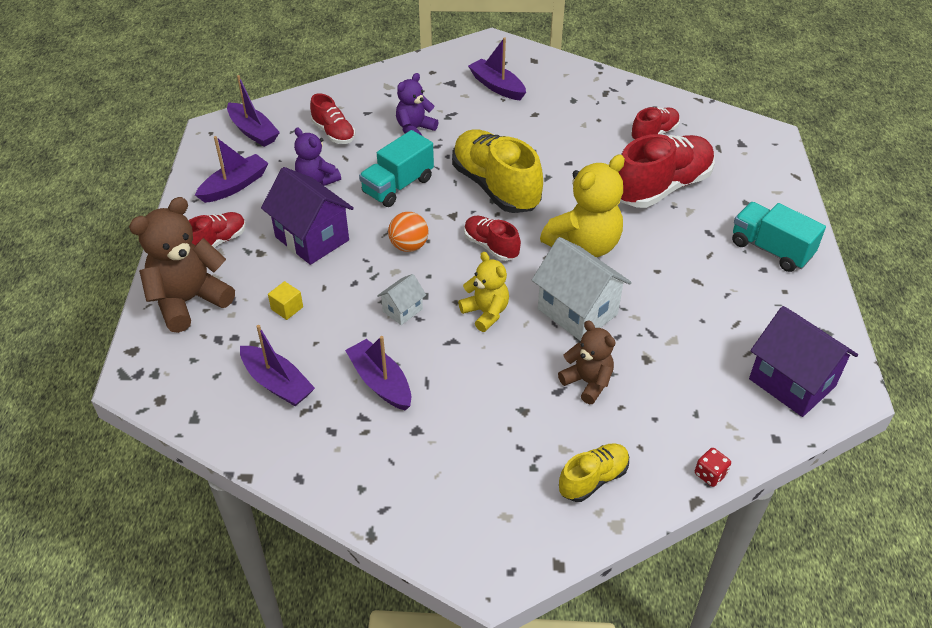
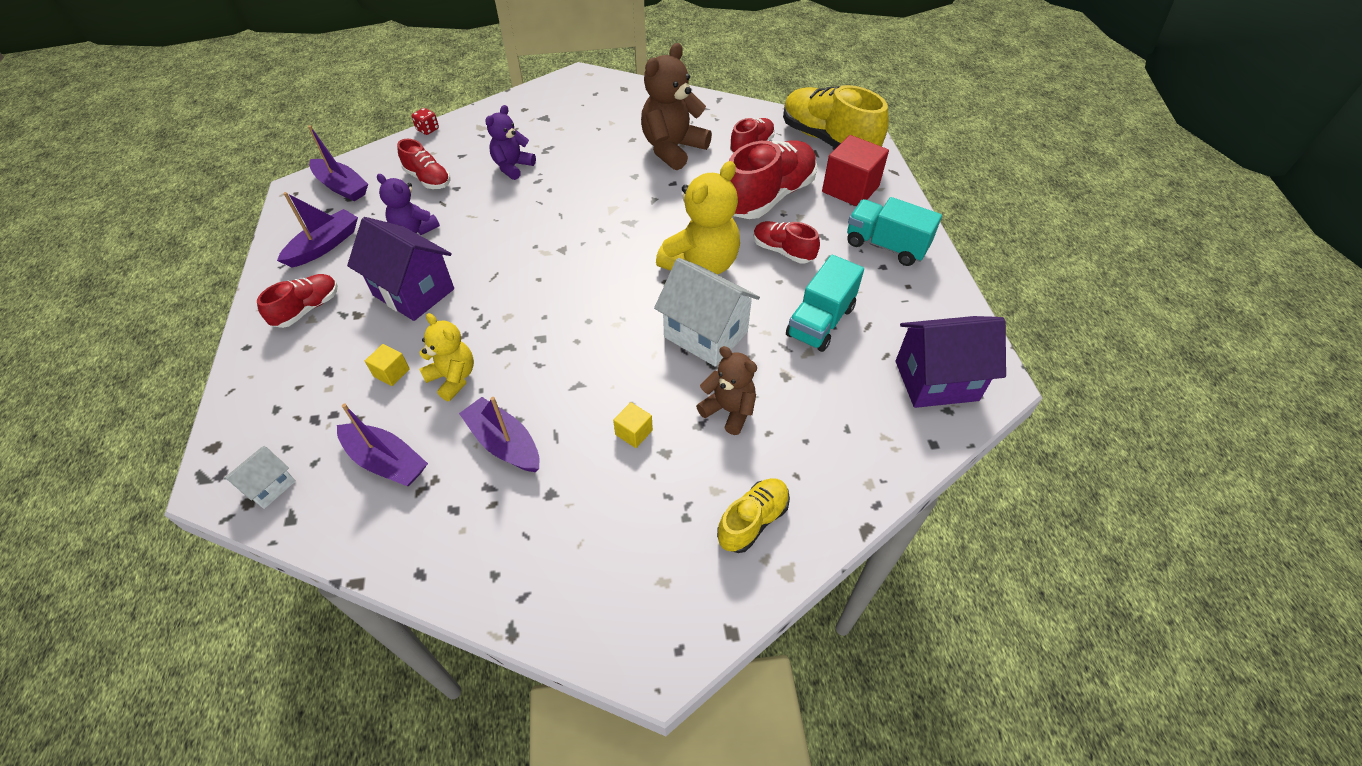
camera: 10 degrees left, 5 degrees up
(189, 301) = (278, 379): brown teddy bear -> brown teddy bear (673, 149)
(398, 186) = (501, 226): turquoise truck -> turquoise truck (820, 322)
(402, 310) = (520, 358): white house -> white house (269, 486)
(409, 246) = (519, 287): orange ball -> none
(486, 313) = (610, 349): yellow teddy bear -> yellow teddy bear (453, 378)
(491, 246) = (606, 277): red shoe -> red shoe (783, 251)
(495, 187) = (602, 215): yellow shoe -> yellow shoe (827, 140)
(497, 86) = (591, 116): purple boat -> none
(497, 389) = (634, 432): none -> yellow cube
(710, 474) = (875, 495): red dice -> red dice (428, 129)
(747, 189) = (850, 189): none -> red cube
(792, 382) = (936, 380): purple house -> purple house turned 45 degrees counterclockwise

